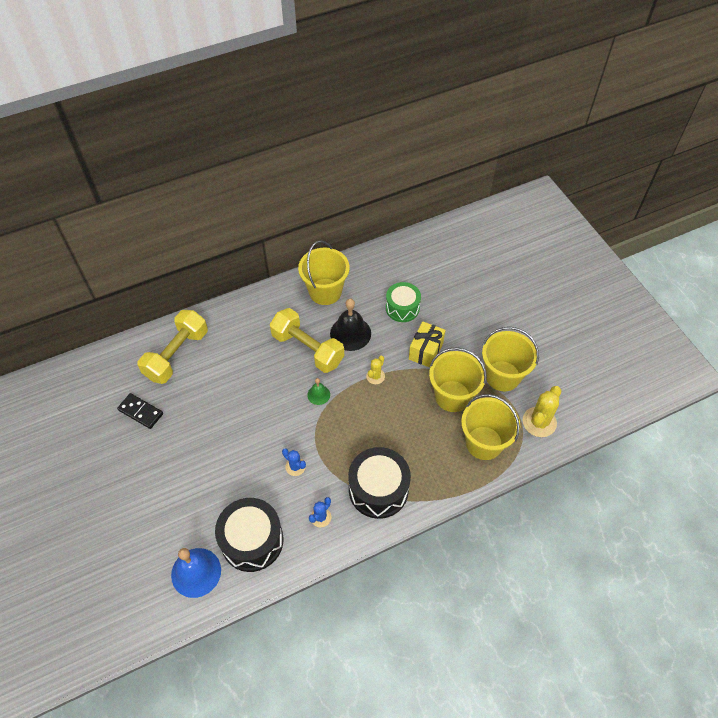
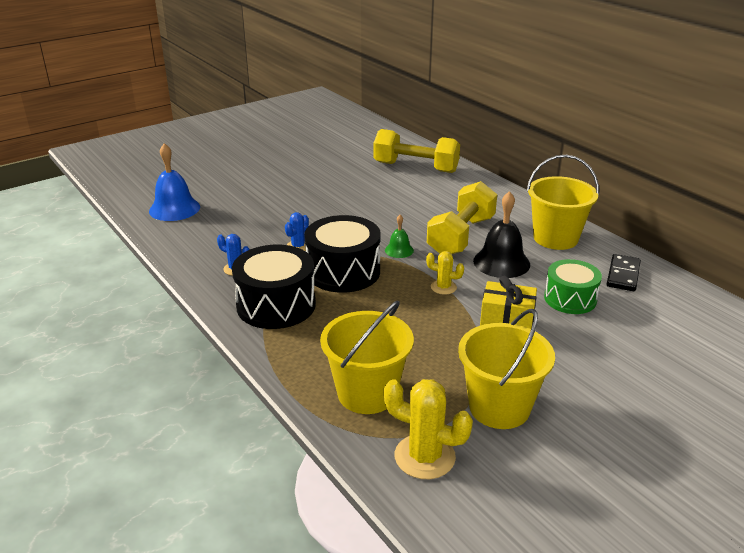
camera: 80 degrees right, 25 degrees down
(141, 412) = (343, 161): black domino -> black domino (623, 275)
(252, 540) = (207, 232): black drum -> black drum (343, 271)
(452, 396) = (439, 356): yellow bucket -> none

